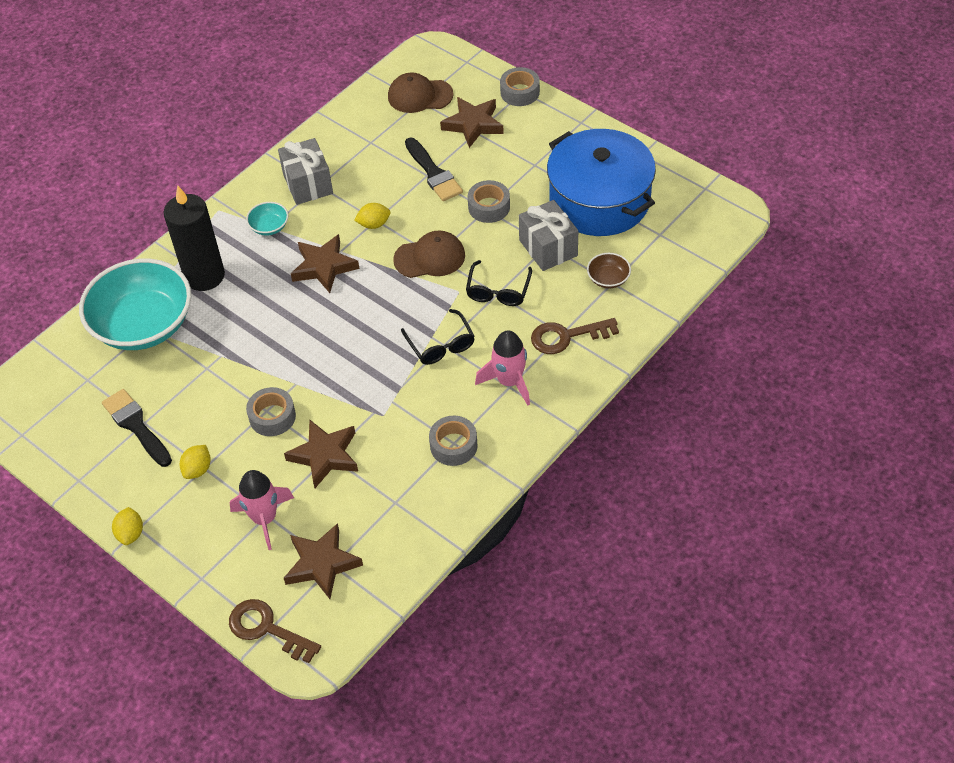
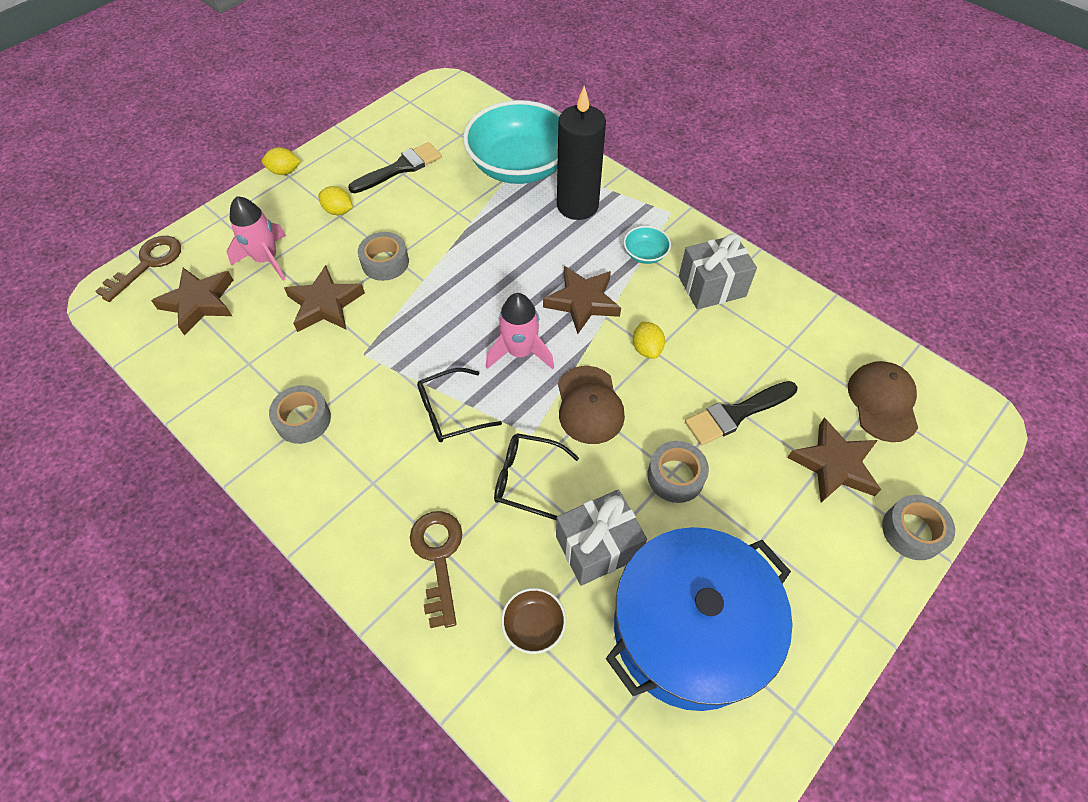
camera: 90 degrees right, 5 degrees up
(509, 381) = (380, 483): pink rocket -> pink rocket (520, 352)

